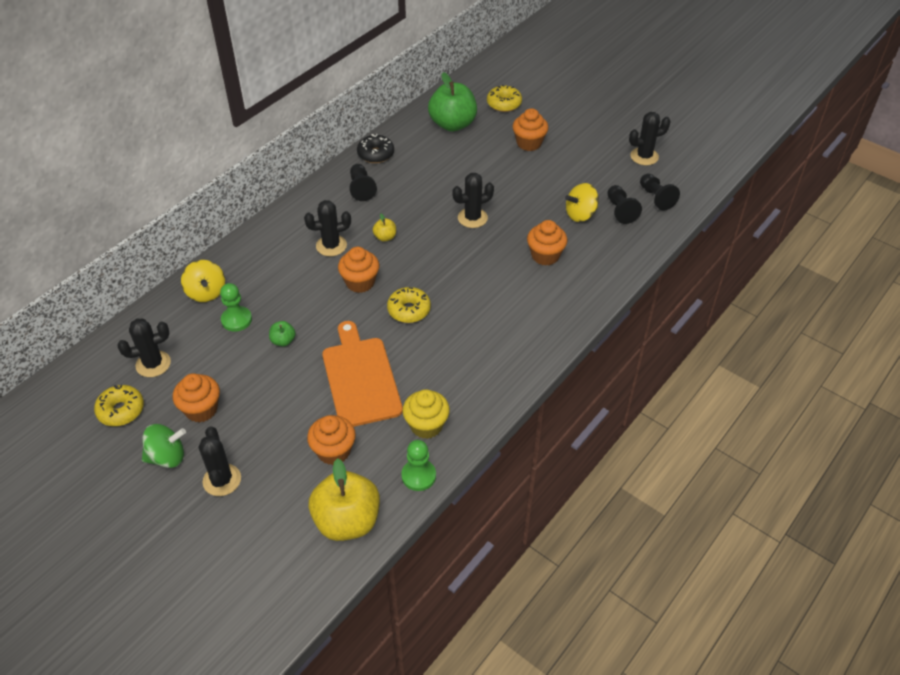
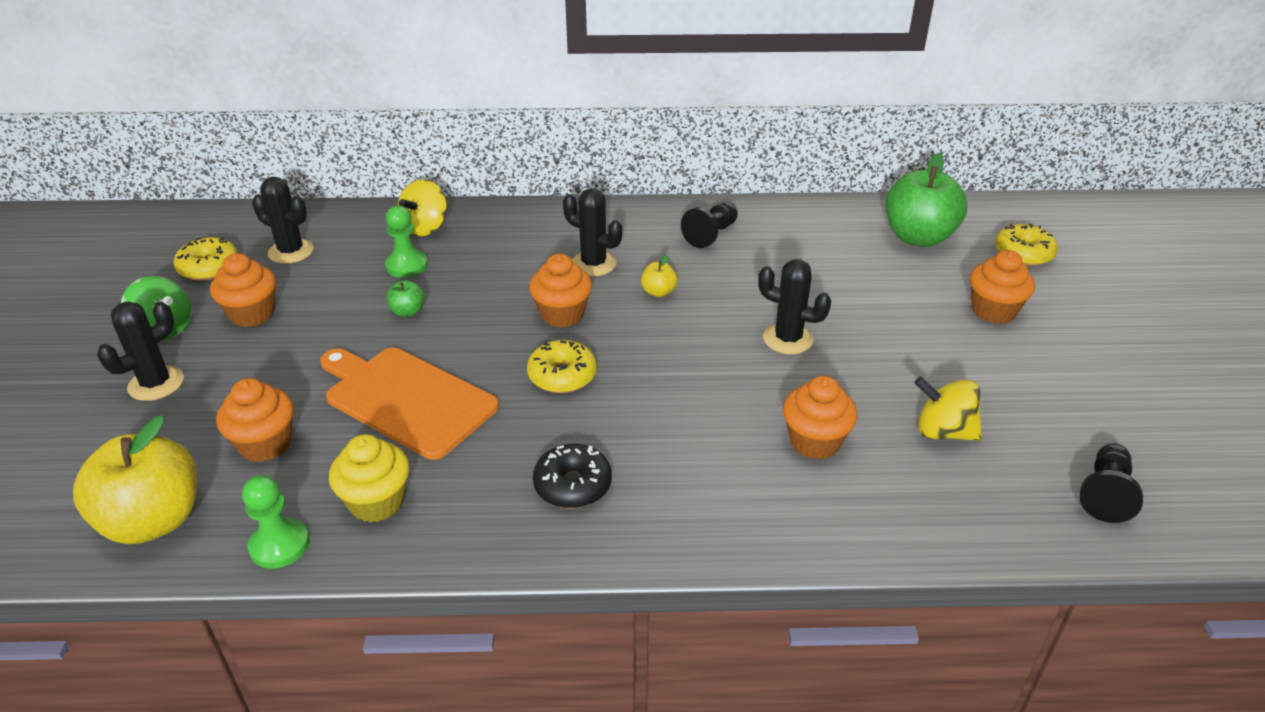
camera: 50 degrees right, 10 degrees down
(360, 378) = (406, 399): orange cutting board -> orange cutting board turned 90 degrees counterclockwise
(376, 154) = (779, 215): black donut -> black donut (573, 485)
(620, 211) = (1015, 469): black pawn -> none
(644, 156) = (1164, 431): black cactus -> none

